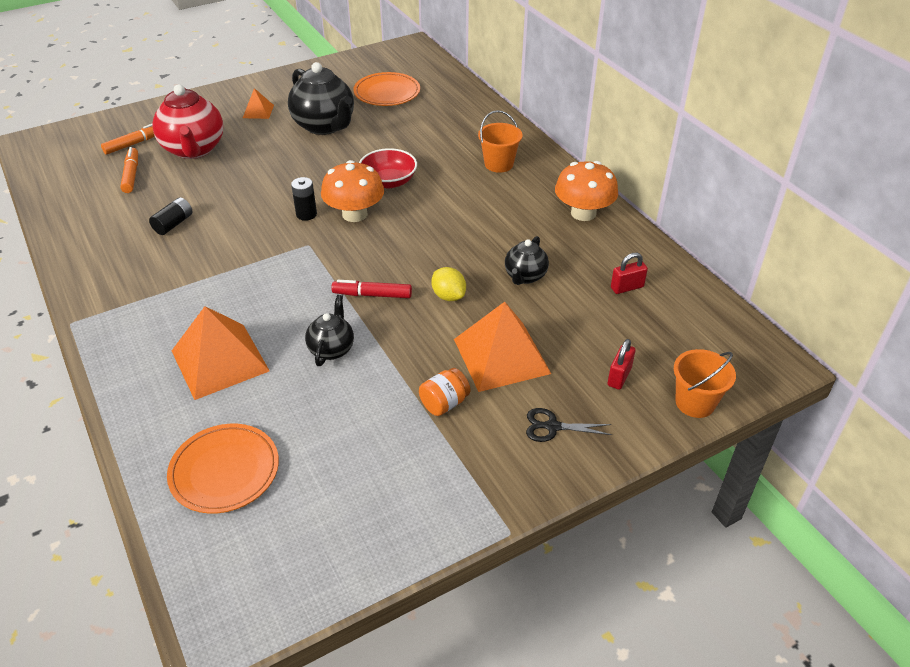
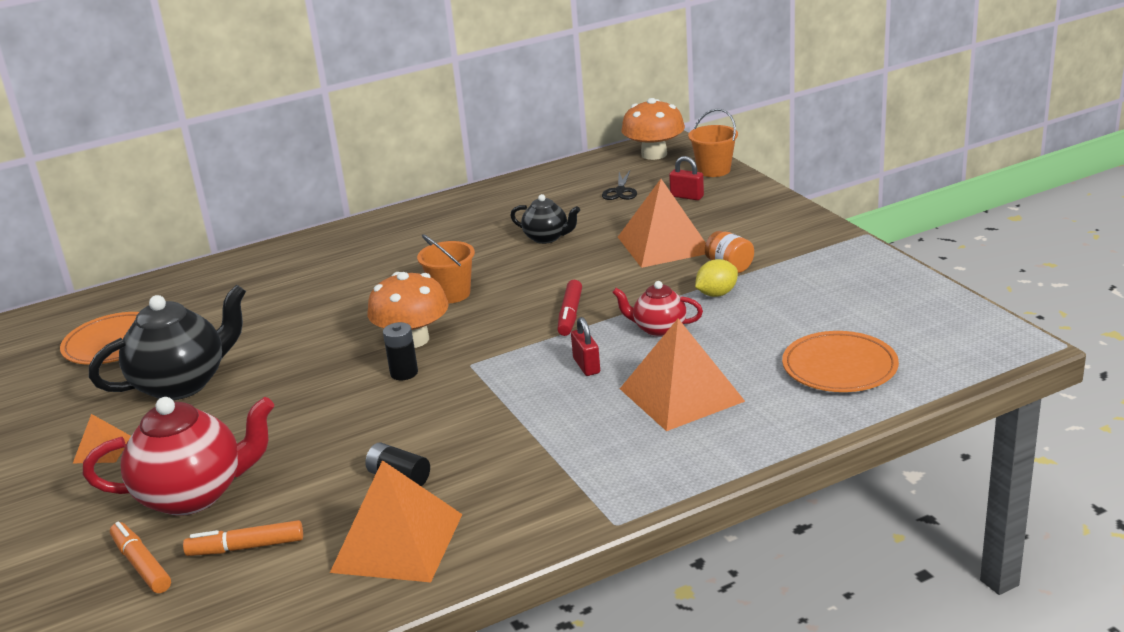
camera: 85 degrees left, 15 degrees down
(104, 229) = (397, 543): none -> orange pyramid
(331, 349) = (659, 329): black teapot -> red teapot
(389, 181) = (347, 323): red bowl -> none
(448, 296) = (575, 274): yellow lemon -> yellow lemon (716, 294)
(499, 164) = (335, 258): orange bucket -> orange bucket (451, 294)
(552, 426) = (750, 221): black scissors -> black scissors (620, 191)
(583, 213) = (445, 213): orange mushroom -> orange mushroom (654, 154)
(627, 287) = (568, 193): red padlock -> red padlock (586, 366)

